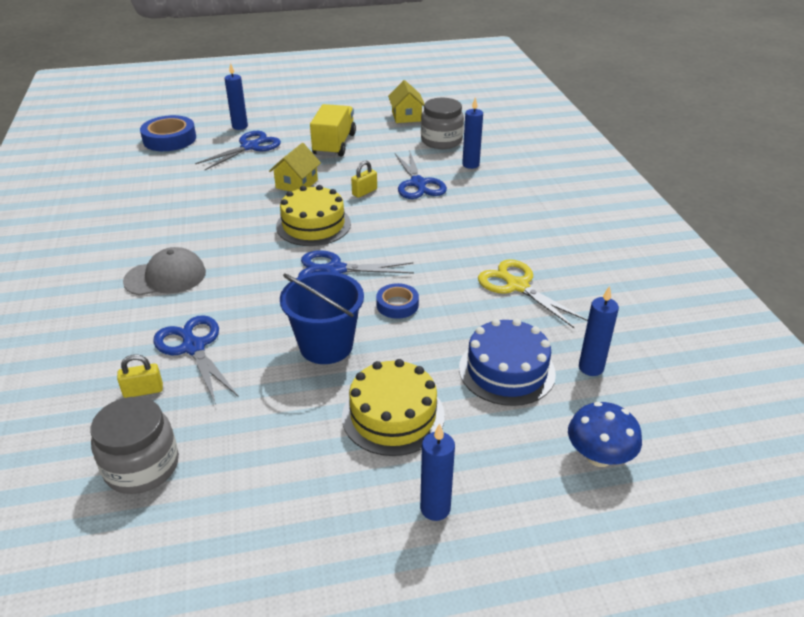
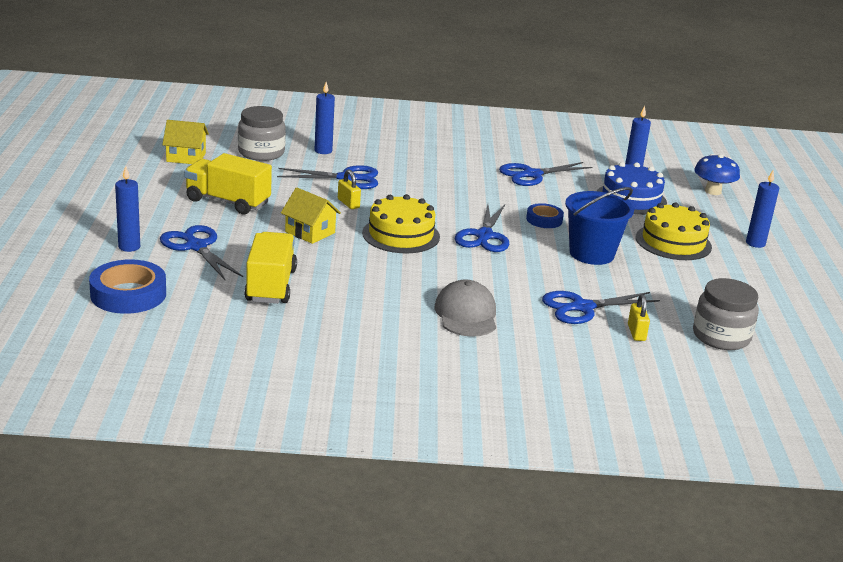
camera: 80 degrees left, 10 degrees down
(196, 183) = (271, 285): none -> yellow truck
(516, 285) = (531, 175): yellow scissors -> blue scissors

